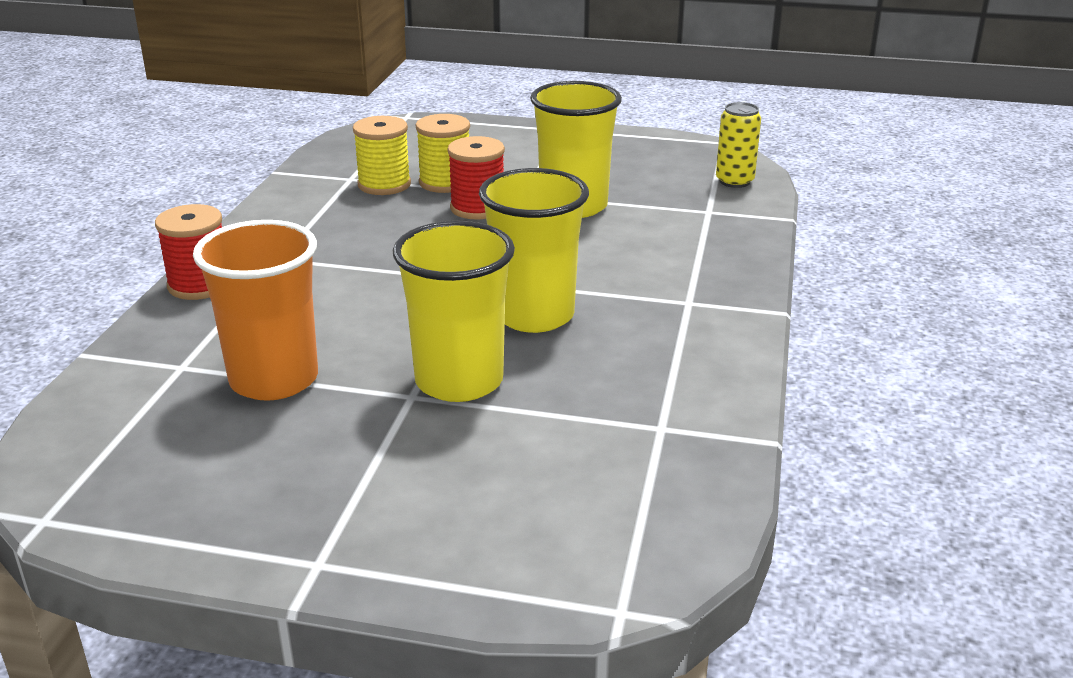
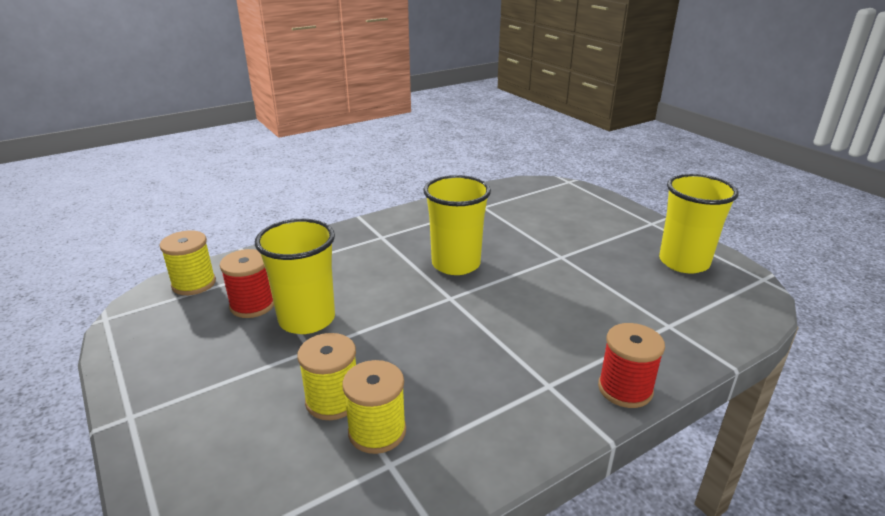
camera: 135 degrees left, 0 degrees up
(274, 379) = (620, 293): orange cup -> none
(459, 381) = (533, 253): yellow cup -> yellow cup (683, 262)
(477, 208) = (360, 354): red spool -> red spool (252, 305)
(734, 181) = (194, 284): yellow can -> yellow spool

